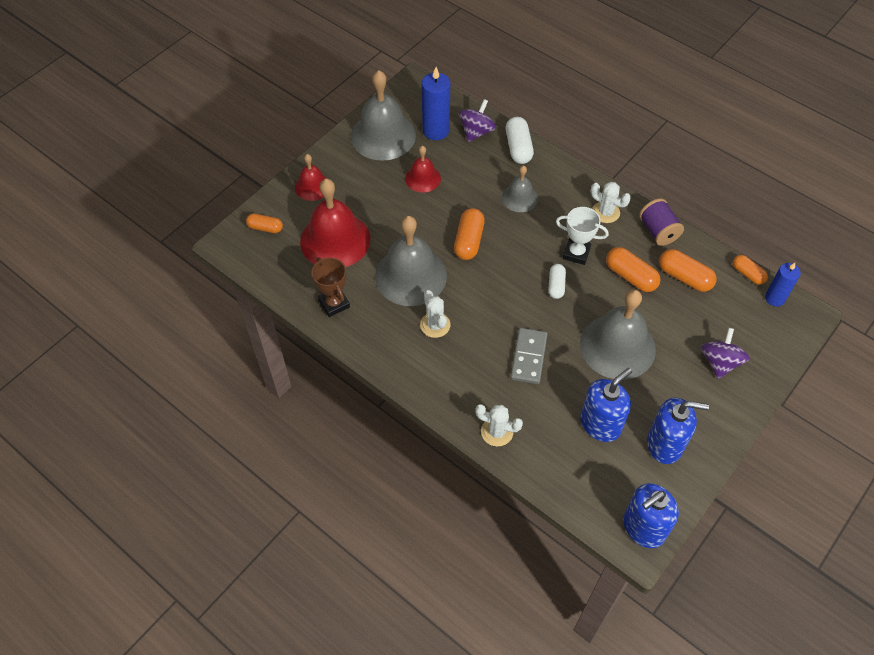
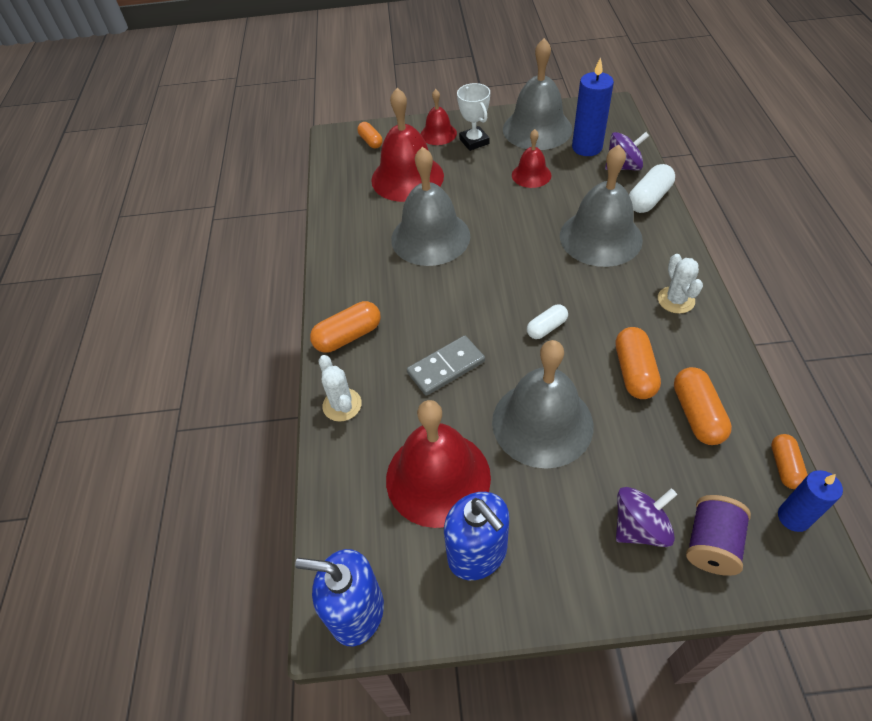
camera: 50 degrees right, 5 degrees down
(334, 304) = (349, 219): brown trophy -> none
(435, 325) = (402, 285): white cactus -> none
(469, 241) = (511, 242): orange capsule -> orange capsule (348, 336)
(519, 198) = (600, 237): grey bell -> grey bell, size x1.87
(576, 253) = (600, 315): white trophy -> white trophy (474, 141)
(600, 424) = (438, 477): blue soap dispenser -> red bell
(658, 231) = (716, 352): purple spool -> purple spool (711, 544)

